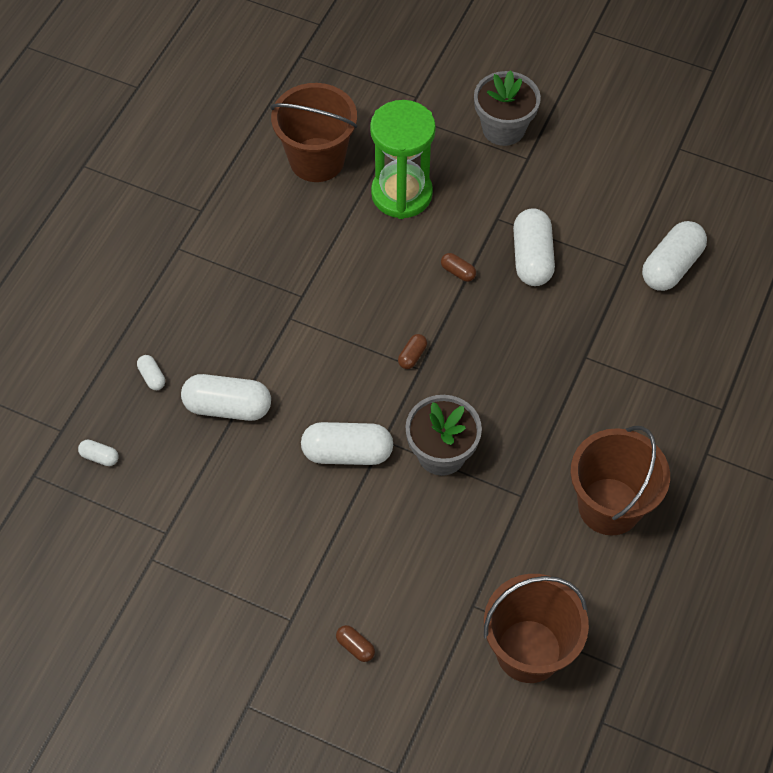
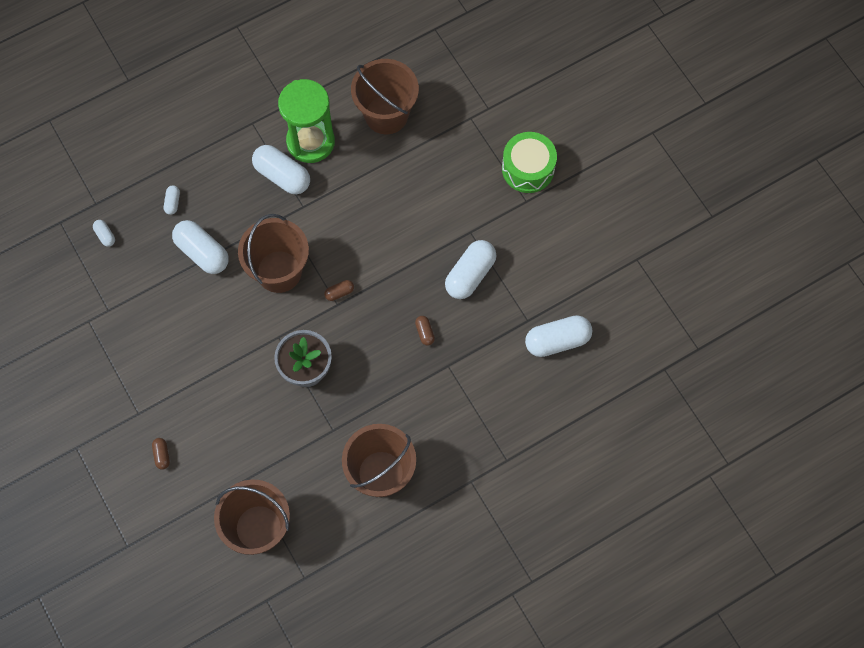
camera: 35 degrees right, 10 degrees up
(329, 374) = (279, 271): none -> brown bucket
(347, 453) = (250, 330): white capsule -> white capsule (282, 176)
(401, 194) = (422, 174): green hourglass -> green hourglass (310, 142)
(458, 272) = (414, 253): brown capsule -> brown capsule (425, 332)
(503, 128) = (528, 169): grey flower pot -> green drum

